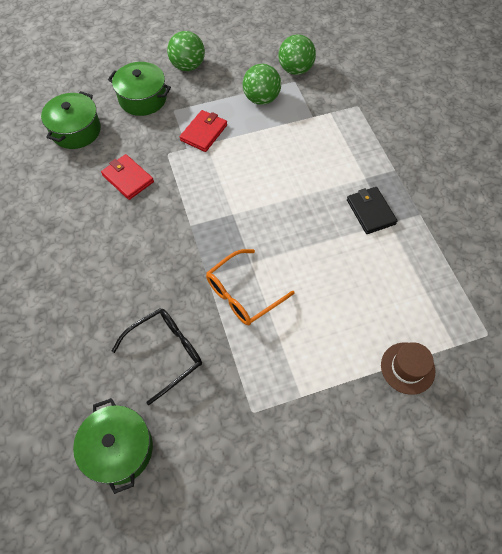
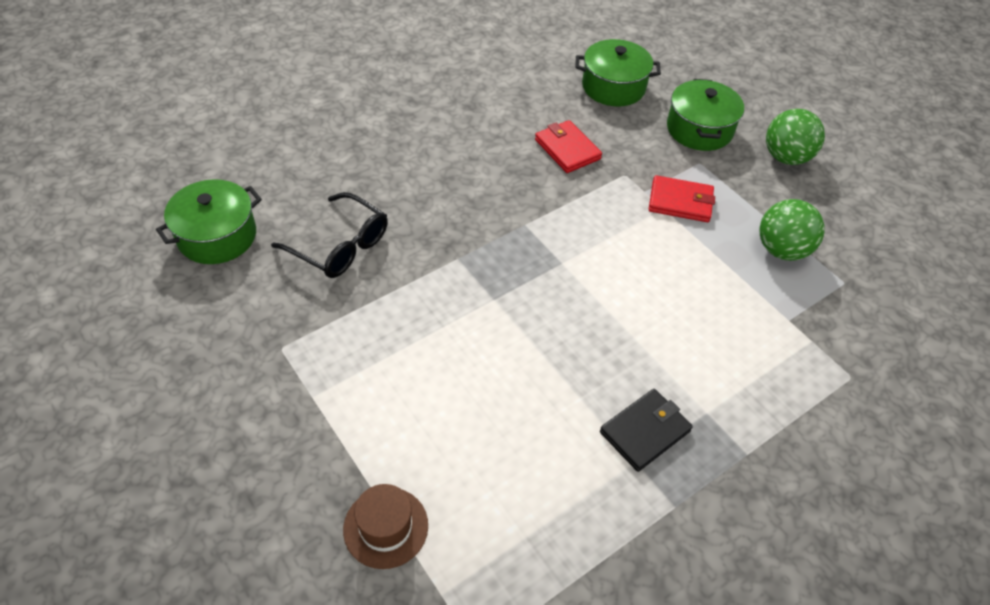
camera: 70 degrees right, 10 degrees down
(128, 178) = (567, 149): red wallet -> red wallet turned 60 degrees counterclockwise
(243, 294) = (443, 302): orange glasses -> none
(295, 70) = (869, 279): green ball -> none

